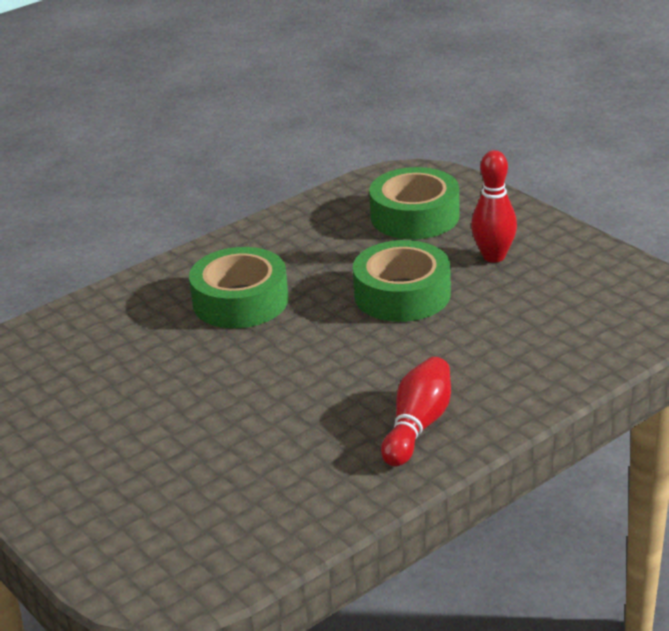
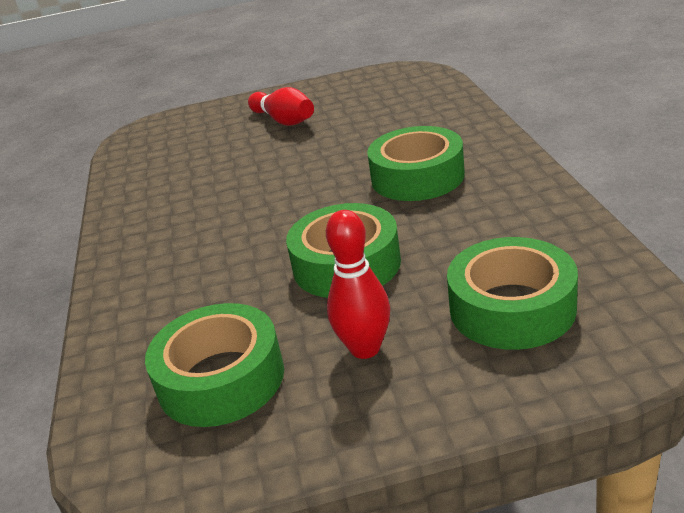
camera: 120 degrees right, 0 degrees up
(418, 426) = (155, 236): red bowling pin -> red bowling pin (284, 120)
(567, 301) = (221, 379): none -> green tape

